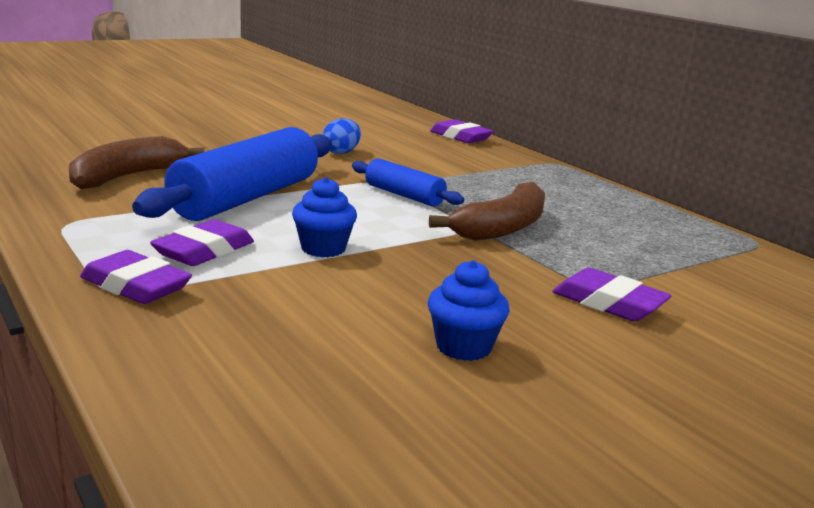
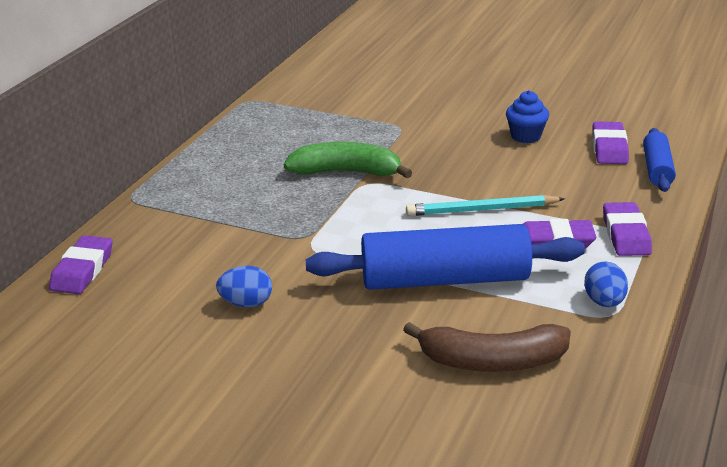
camera: 120 degrees left, 10 degrees up
(83, 228) = (604, 302): none -> blue egg
(323, 248) = (482, 210): blue cupcake -> turquoise pencil
(404, 195) = (332, 225): blue rolling pin -> blue rolling pin (657, 169)
(502, 228) = (346, 172): brown banana -> green banana
(608, 303) = (417, 119): purple eraser -> purple eraser (609, 148)

